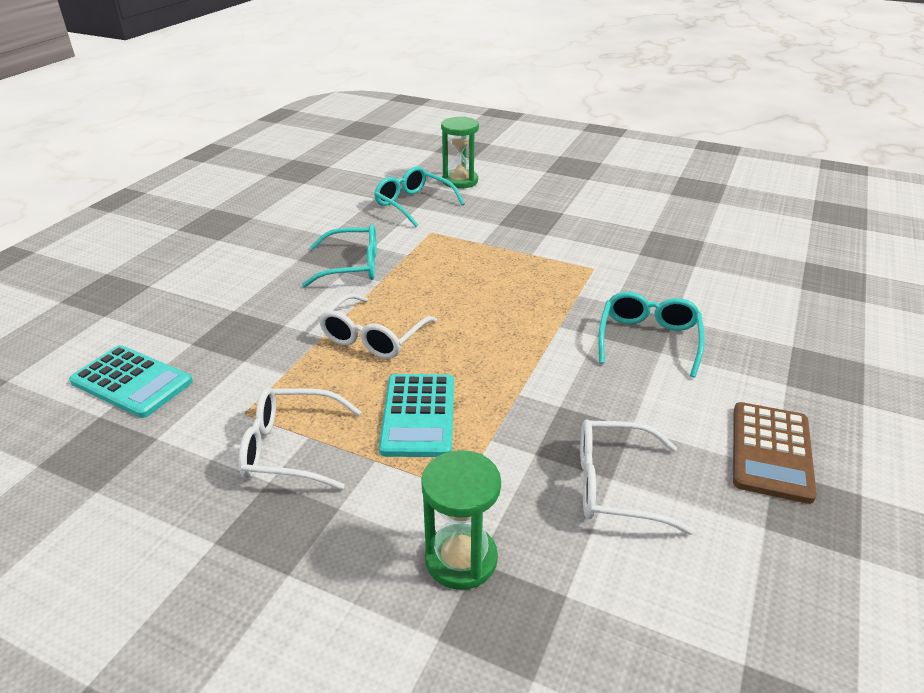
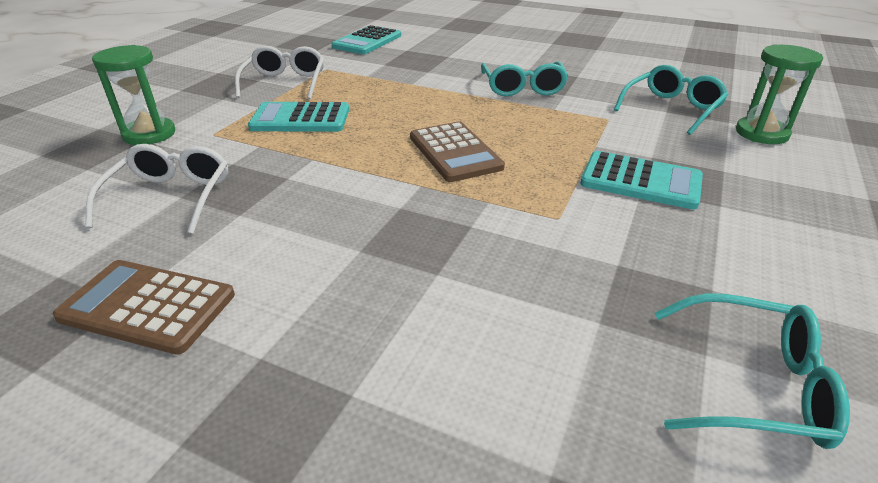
camera: 90 degrees right, 0 degrees up
(373, 337) = (407, 100): white glasses -> none
(498, 308) = (455, 152): none -> brown calculator
(536, 233) = (640, 181): none -> turquoise calculator
(648, 339) = (387, 243): turquoise glasses -> turquoise glasses (753, 384)

